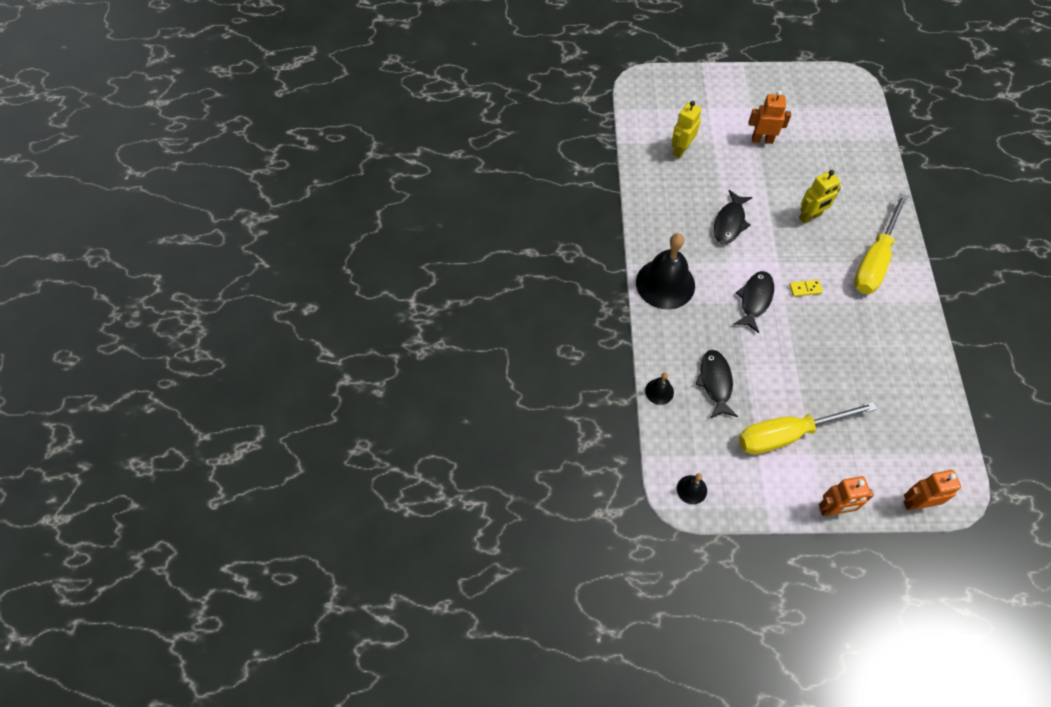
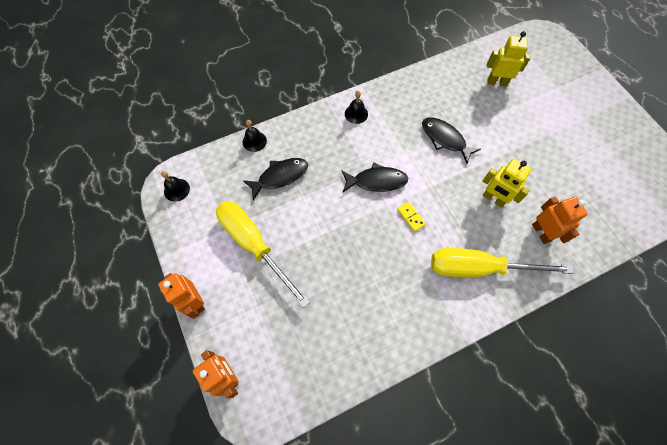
camera: 65 degrees right, 5 degrees up
(665, 283) = (356, 114): black bell -> black bell, size x0.46
(729, 223) = (445, 139): black fish -> black fish turned 45 degrees clockwise
(762, 140) = (553, 136): orange robot -> orange robot (541, 232)

